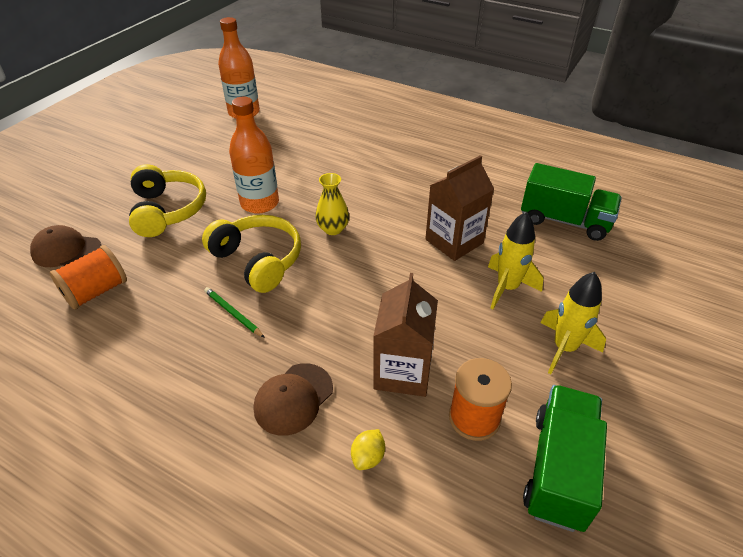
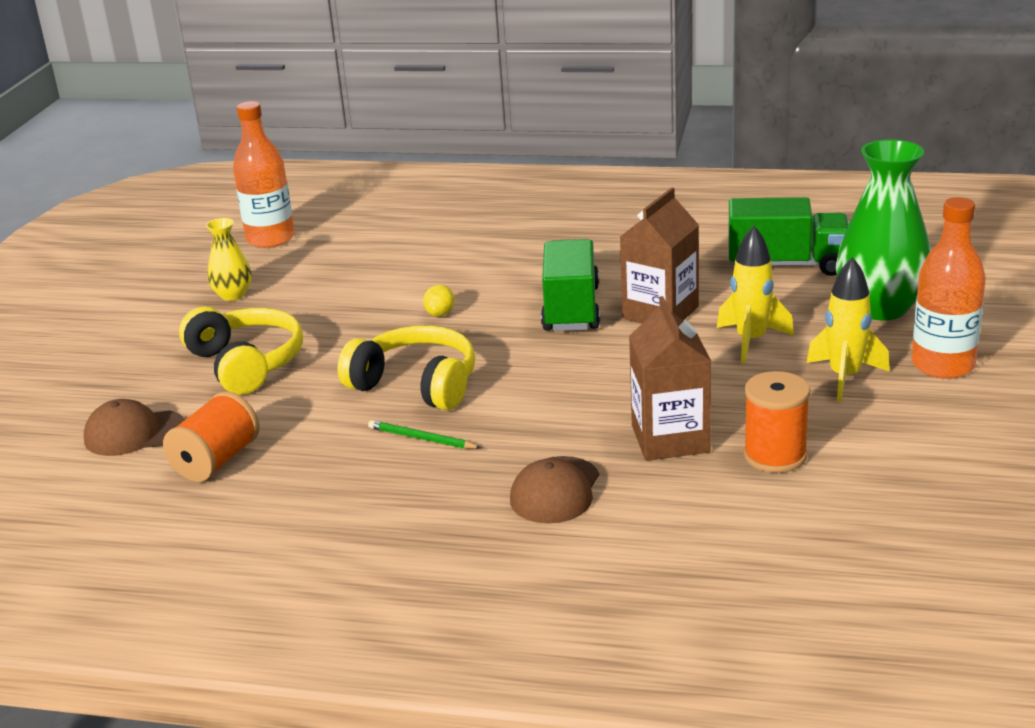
camera: 15 degrees left, 15 degrees down
(260, 203) = (373, 330): orange bottle -> orange bottle (943, 365)
(333, 229) = (494, 334): yellow vase -> yellow vase (233, 295)
(368, 457) = (675, 513): yellow lemon -> yellow lemon (440, 314)
(559, 469) = (887, 471): green truck -> green truck (571, 309)
(620, 282) = (880, 308): none -> green vase

